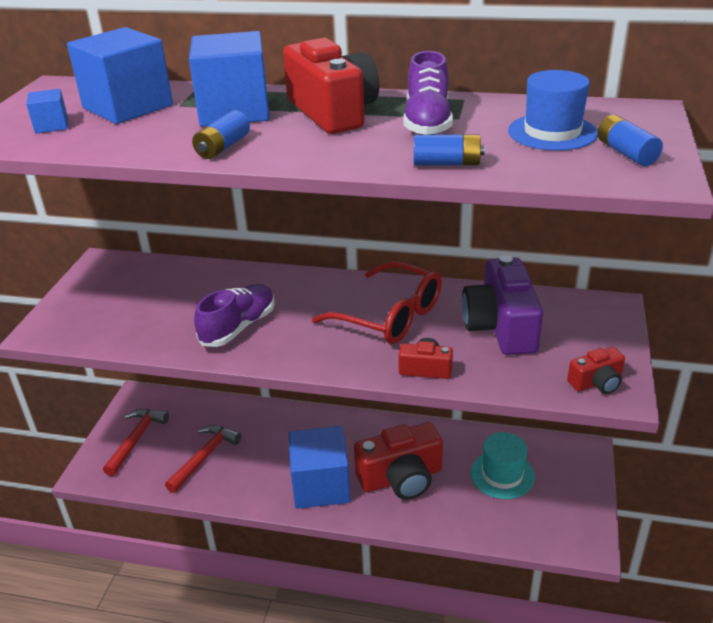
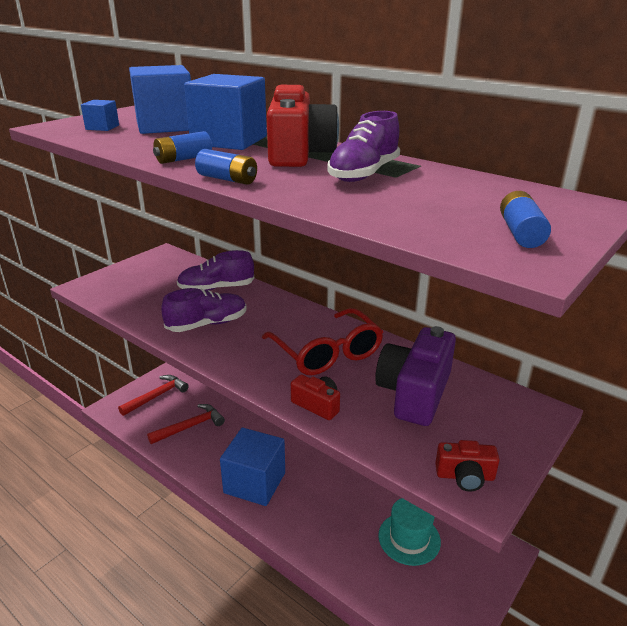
camera: 25 degrees right, 5 degrees down
(208, 284) = (216, 288): none -> purple shoe
(401, 478) = (321, 503): red camera -> none
(447, 163) = (334, 204): blue battery -> blue battery (227, 179)
(552, 132) = (467, 202): blue hat -> none

